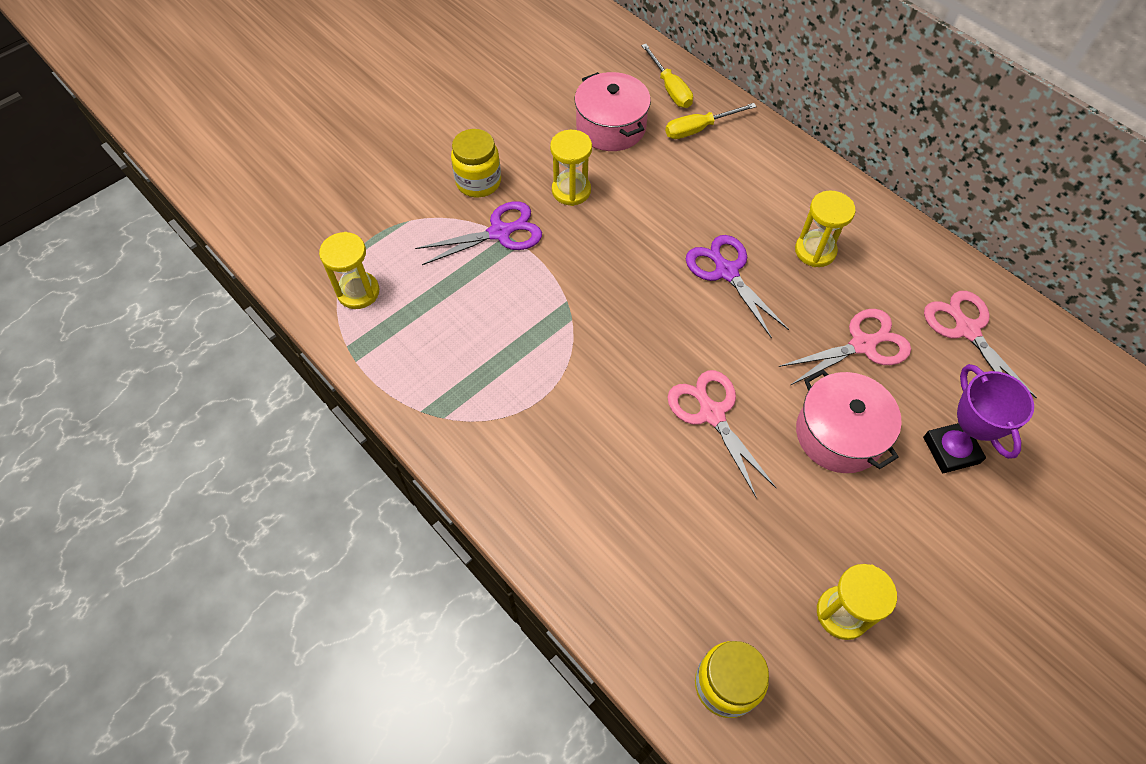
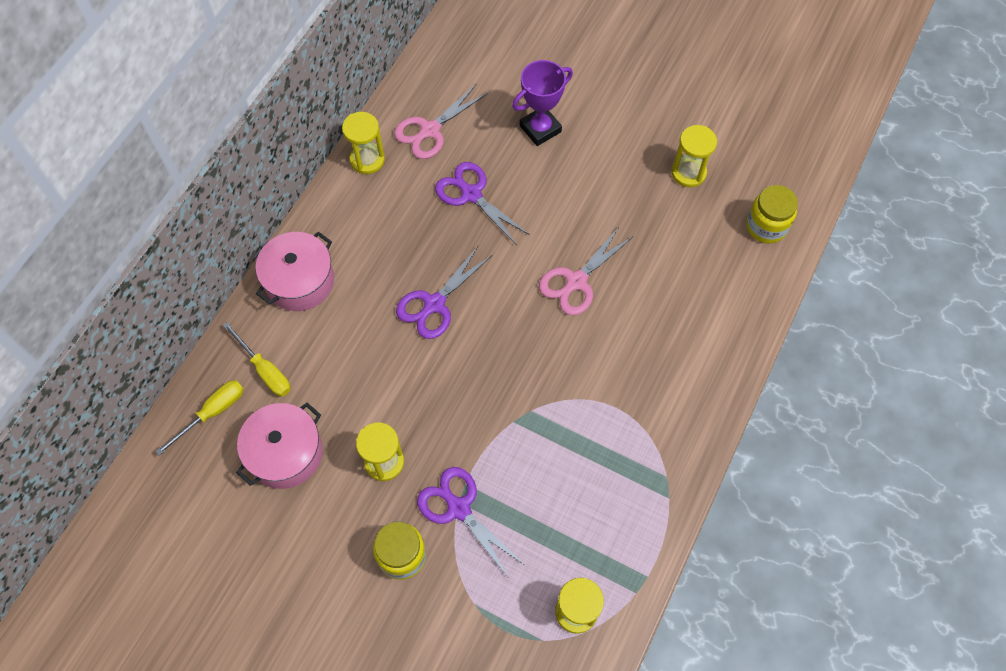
camera: 110 degrees left, 5 degrees up
(815, 251) = (387, 243): yellow hourglass -> yellow hourglass (367, 160)
(838, 434) = (557, 196): pink pot -> pink pot (300, 281)
(863, 345) = (471, 194): pink scissors -> purple scissors

